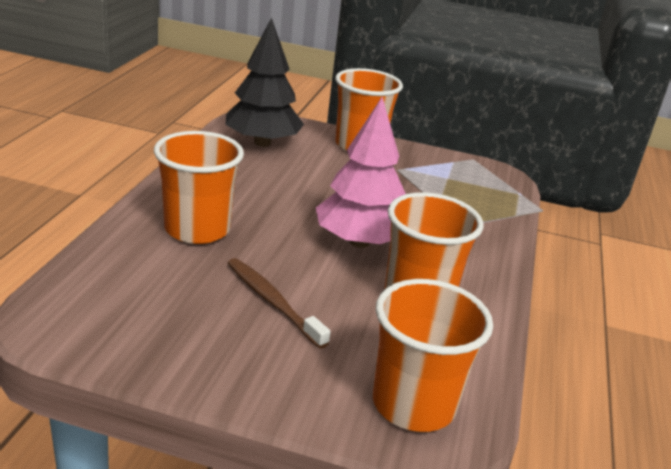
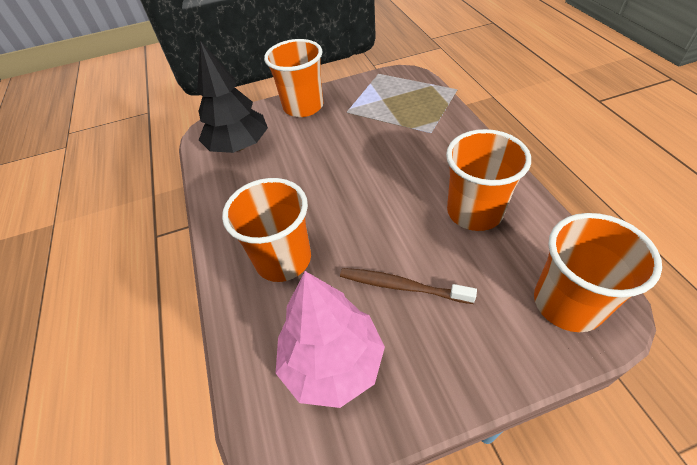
camera: 25 degrees left, 20 degrees up
(359, 242) = (393, 190): pink tree -> pink tree (332, 362)

